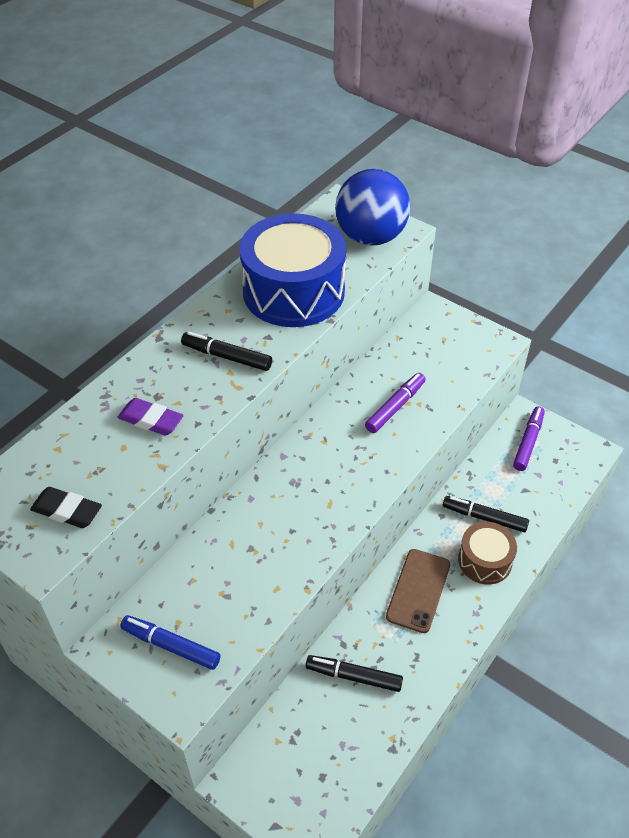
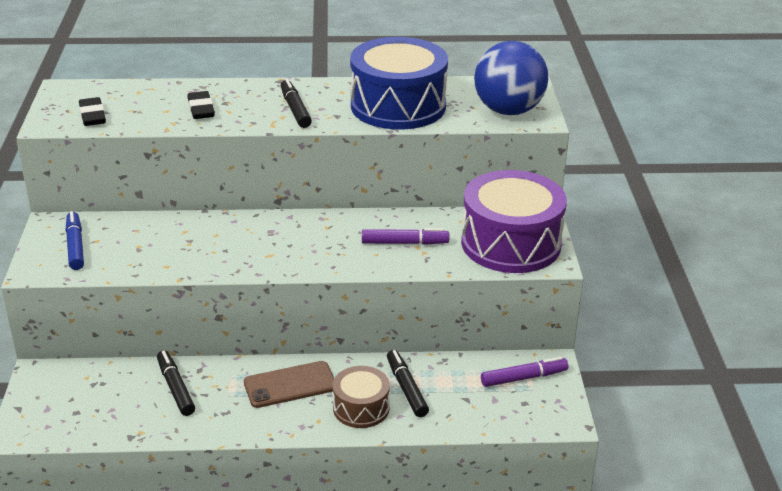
camera: 50 degrees right, 15 degrees down
(151, 420) = (201, 109): purple eraser -> black eraser
(454, 348) = (511, 243): none -> purple drum

